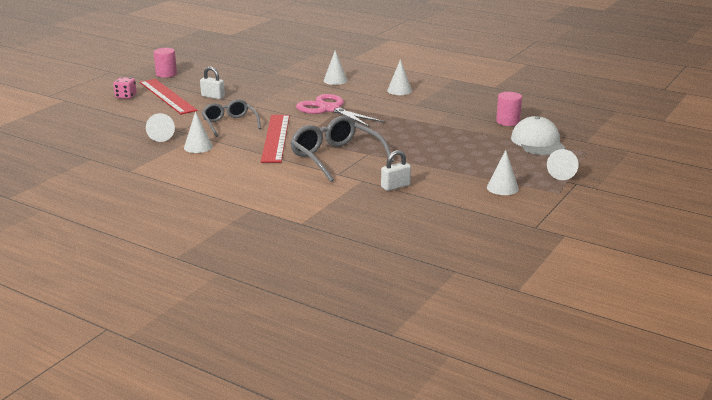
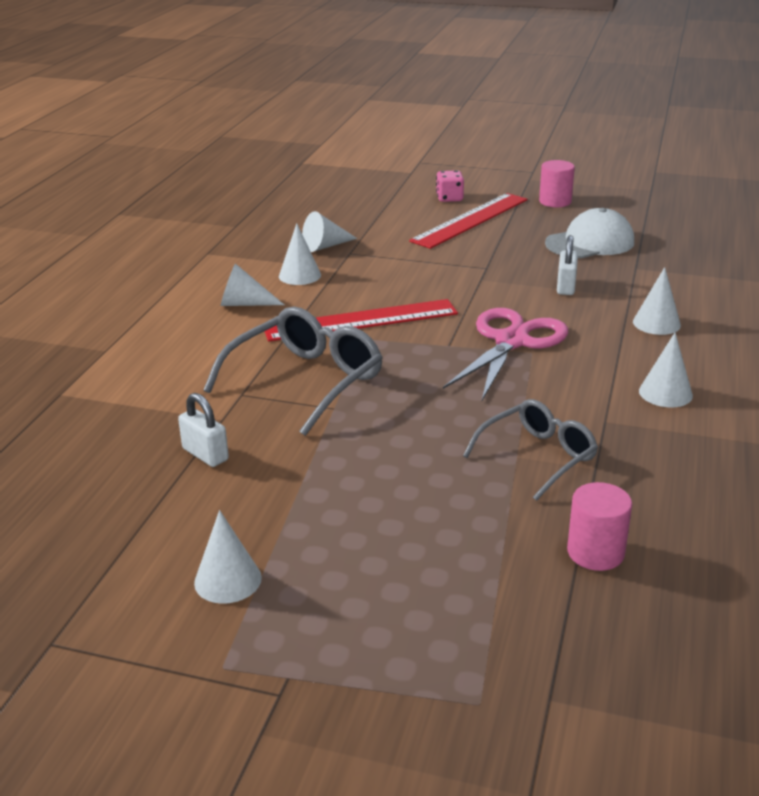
camera: 75 degrees right, 5 degrees up
(213, 96) = (493, 247): white padlock -> white padlock (566, 287)
(229, 124) = (395, 278): grey glasses -> grey glasses (538, 456)
(537, 142) = (497, 611): white cap -> white cap (590, 243)
(562, 173) = (328, 666): white cone -> white cone (244, 304)

